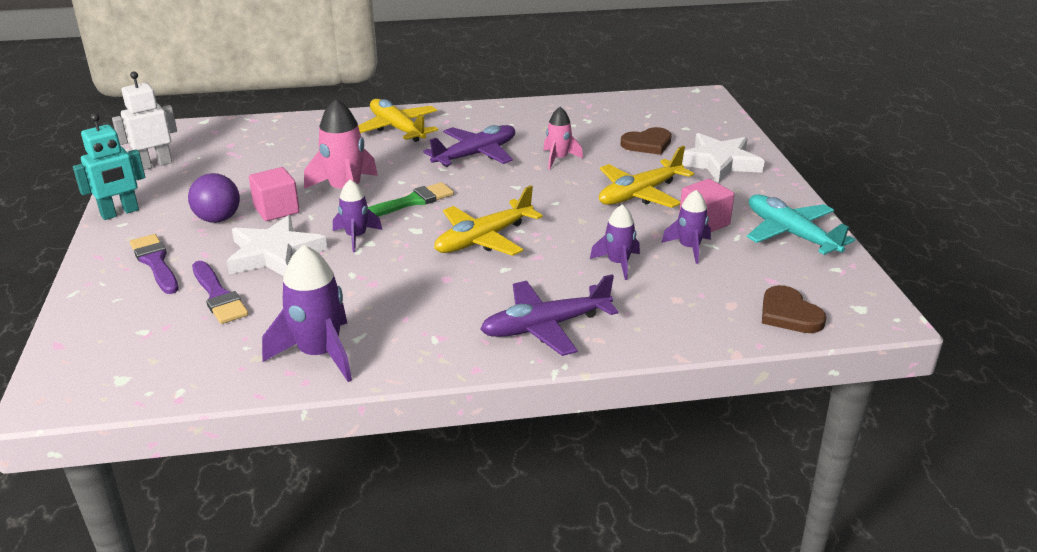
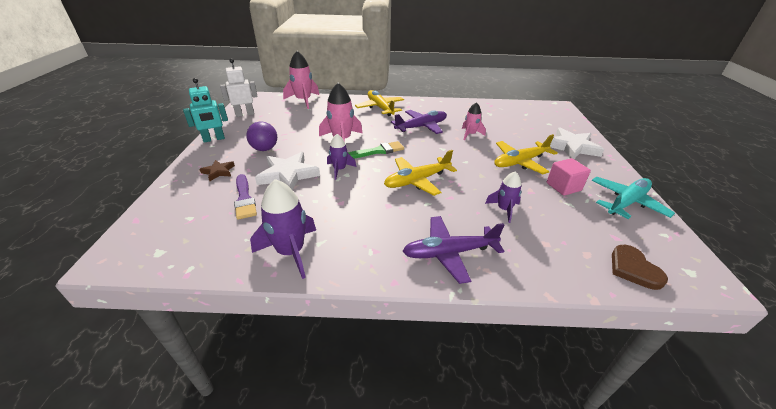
camera: 10 degrees right, 5 degrees up
(155, 262) = (218, 172): purple brush -> brown star
(253, 129) = (303, 101): none -> pink rocket
(276, 210) = (299, 147): pink cube -> none
(647, 144) = (525, 131): brown heart -> none
(689, 248) = (554, 204): purple rocket -> none
(791, 234) = (626, 202): turquoise plane -> turquoise plane turned 75 degrees clockwise

